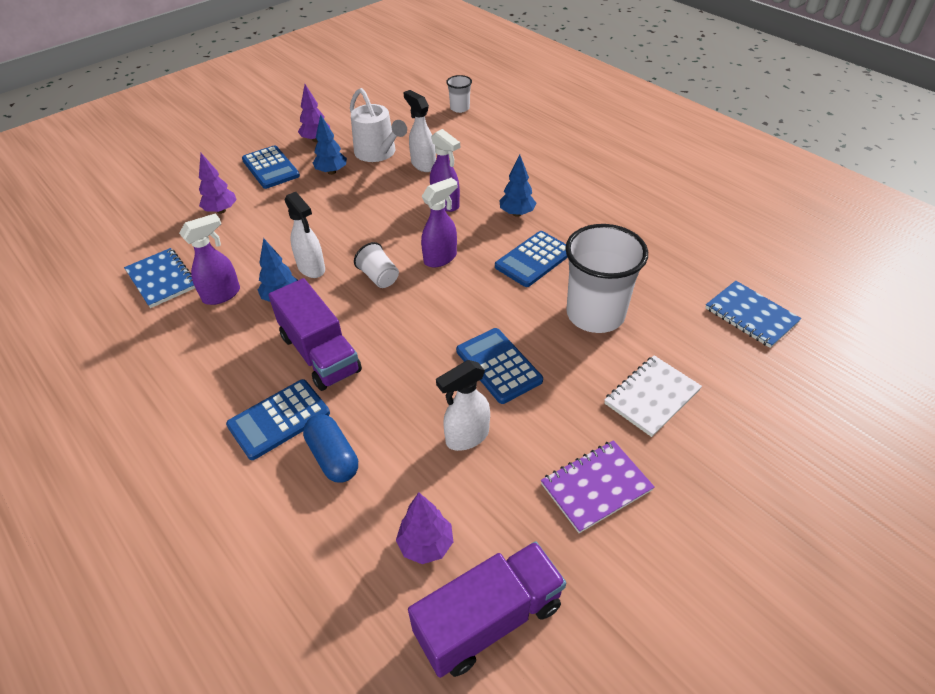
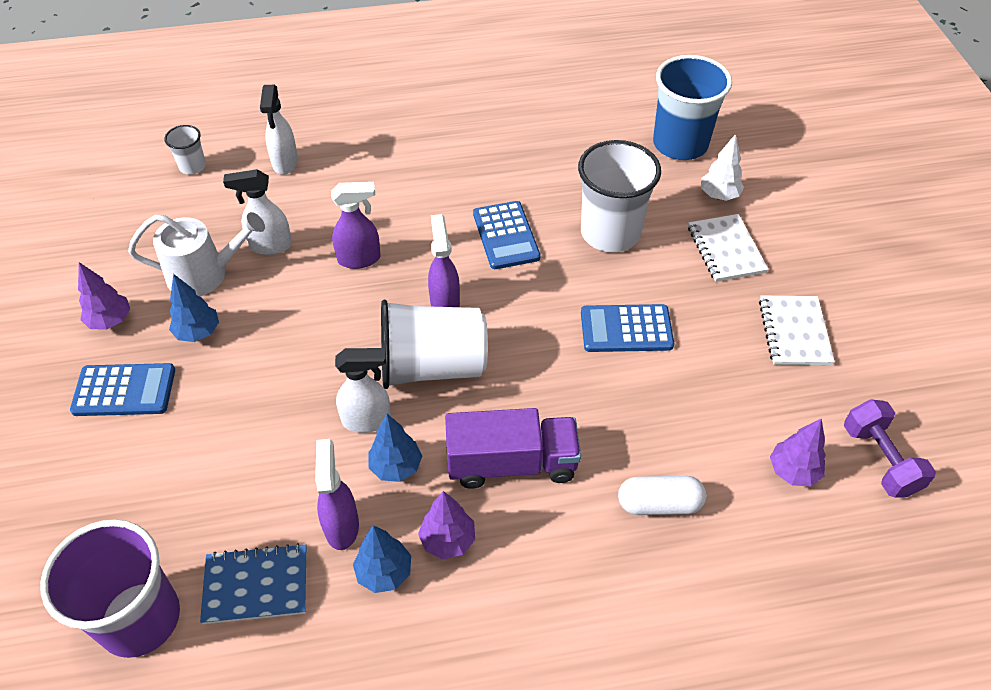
camera: 60 degrees left, 5 degrees up
(121, 247) = (140, 618): none -> purple cup
(221, 211) = (167, 475): purple tree -> purple tree (448, 540)
(279, 419) = (582, 533): blue calculator -> none
(333, 457) = (659, 504): blue capsule -> white capsule
(379, 277) = (432, 366): white cup -> white cup, size x2.11
(466, 437) = (695, 391): white spray bottle -> white spray bottle (285, 163)
(488, 619) = (880, 460): purple truck -> purple dumbbell
(517, 213) = (427, 213): blue tree -> blue tree (384, 572)
(596, 487) = (794, 332): purple notebook -> white notebook
(715, 366) = (719, 195): none -> white tree
(751, 315) = (680, 144): blue notebook -> blue cup

